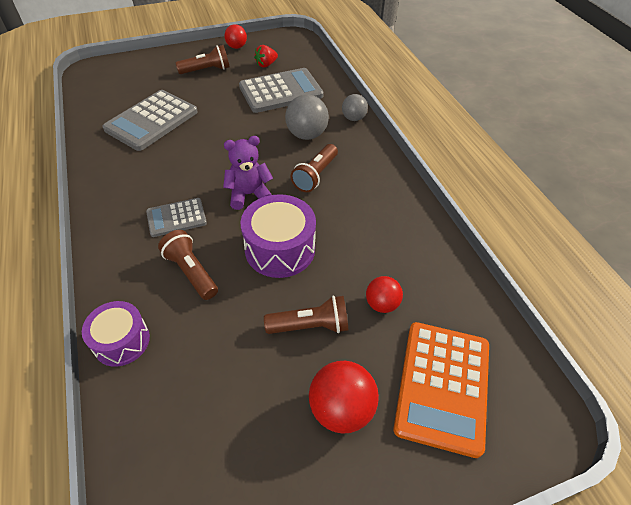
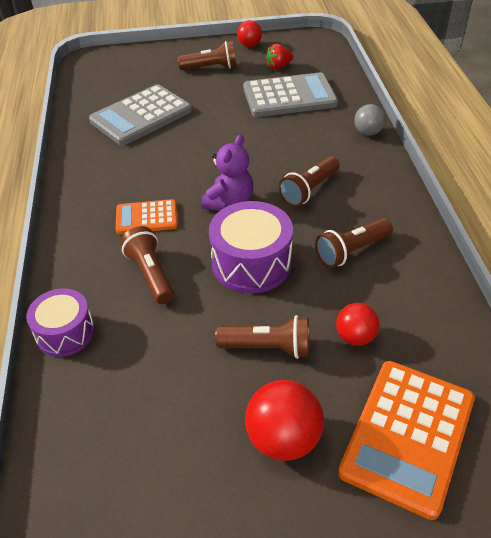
camera: 15 degrees right, 5 degrees down
(176, 218) = (146, 217): grey calculator -> orange calculator
(249, 194) = (229, 202): purple teddy bear -> purple teddy bear turned 120 degrees clockwise
(306, 135) = (308, 145): grey ball -> none
(362, 226) = (351, 251): none -> brown flashlight

